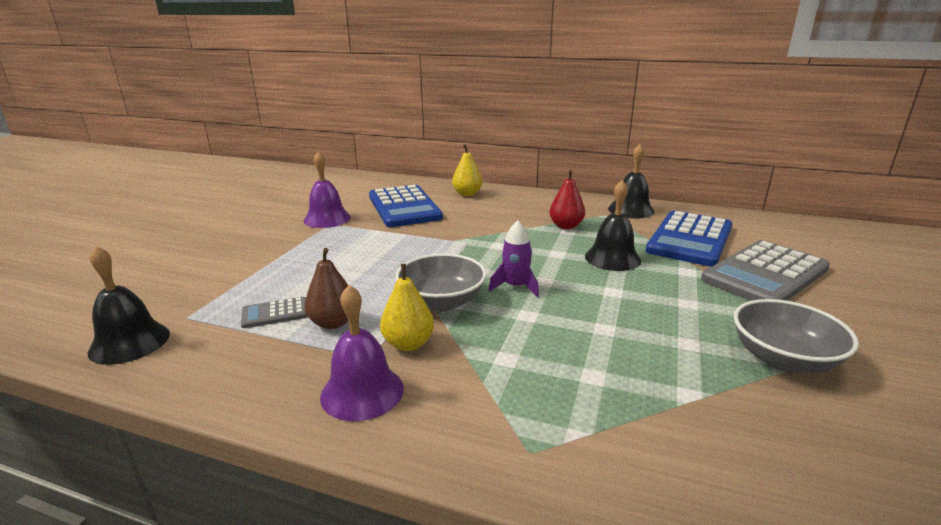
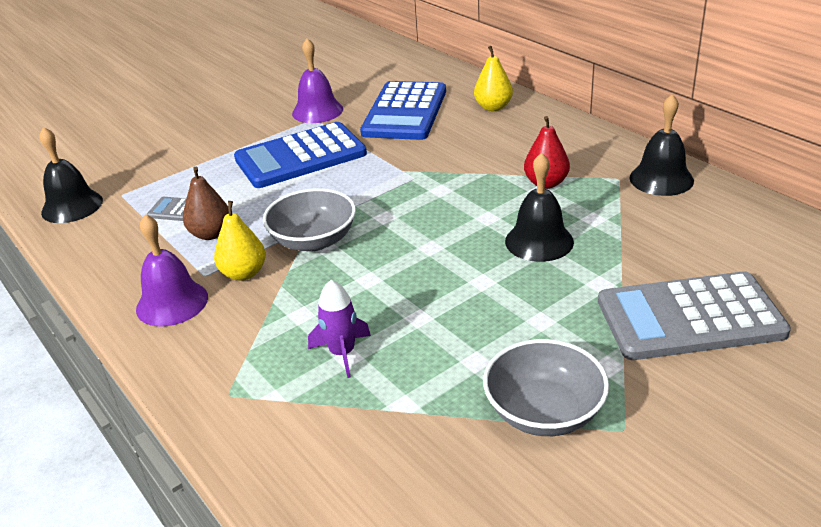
camera: 35 degrees right, 10 degrees up
(515, 287) = (395, 245): purple rocket -> purple rocket (342, 353)
(689, 239) = (671, 242): blue calculator -> blue calculator (300, 156)

